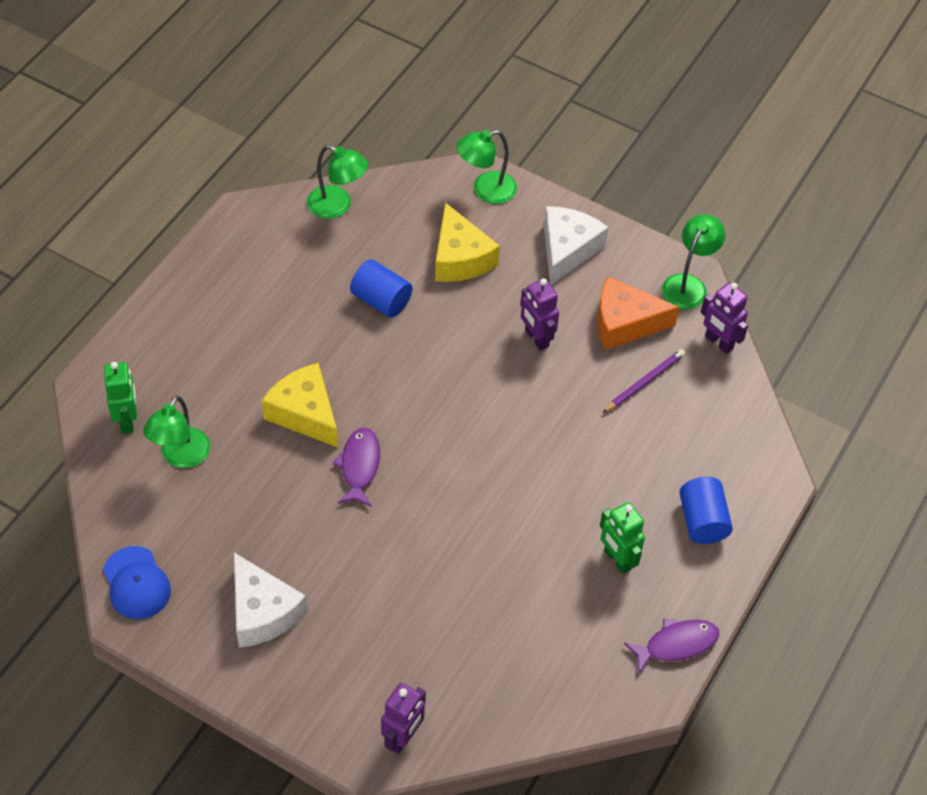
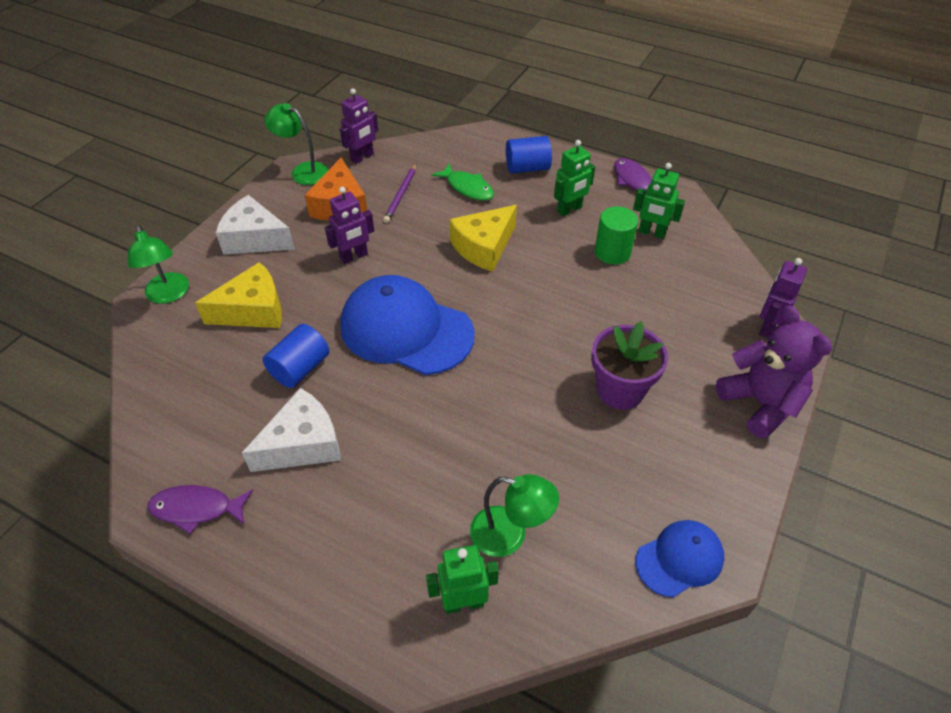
camera: 90 degrees left, 5 degrees down
(262, 612) = (680, 437): white cheese -> white cheese (303, 444)
(295, 698) = (760, 403): none -> purple teddy bear
(304, 413) = (444, 422): yellow cheese -> yellow cheese (484, 247)
(327, 568) = (620, 390): none -> purple flower pot
(337, 206) = (161, 415): green lamp -> none
(359, 466) = (503, 373): purple fish -> purple fish (197, 509)
(403, 737) = (767, 327): purple robot -> purple robot turned 90 degrees counterclockwise
(424, 385) = (406, 330): none -> blue cap
(536, 595) = (612, 252): none -> green cylinder
(571, 646) = (652, 233): none -> green robot
(644, 382) = (401, 195): purple pencil -> purple pencil turned 120 degrees counterclockwise
(659, 451) = (467, 188): none -> green fish

